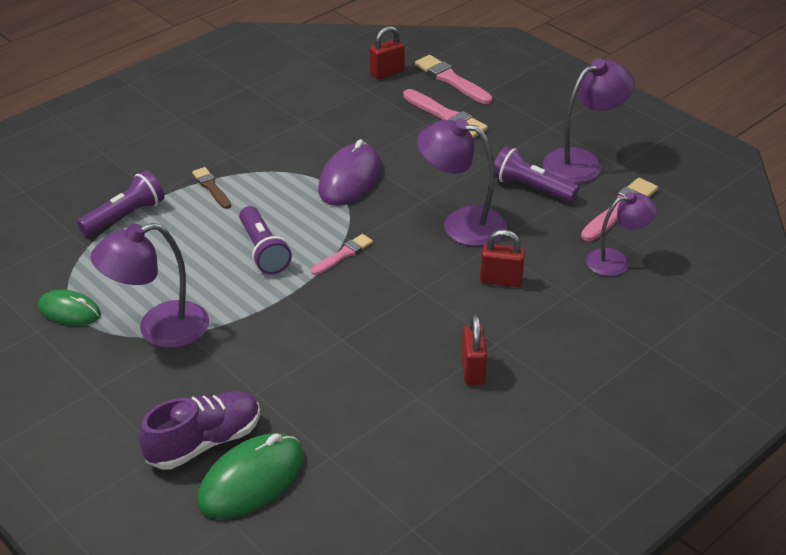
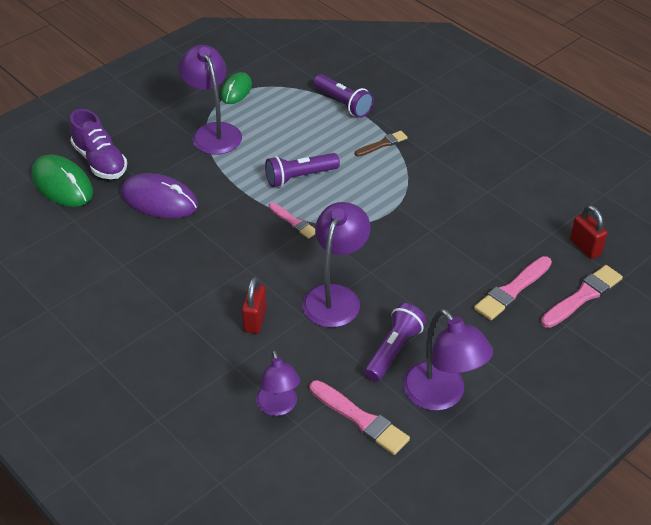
camera: 90 degrees right, 5 degrees up
(350, 179) = (399, 224): purple mouse -> purple mouse (159, 200)
(473, 370) = (147, 297): red padlock -> none

